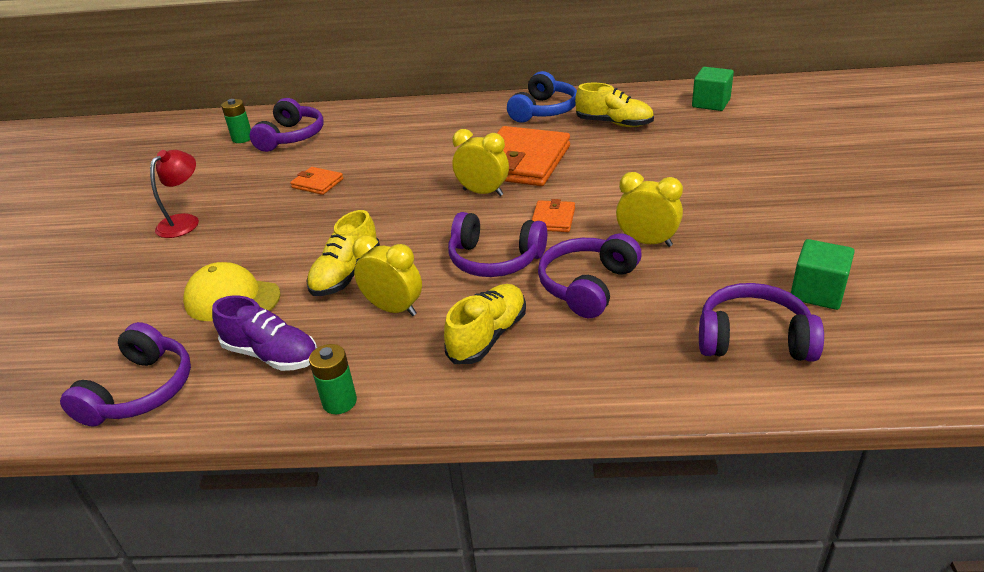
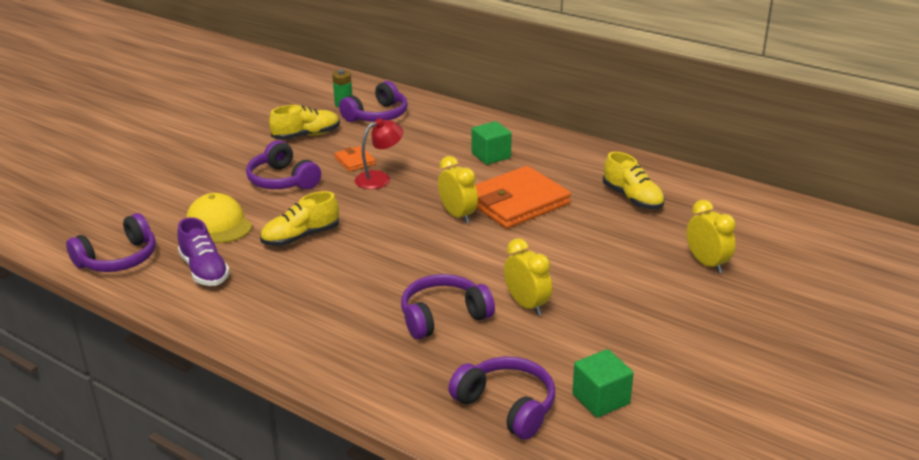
camera: 30 degrees right, 5 degrees down
(184, 221) = (245, 156): red lamp -> red lamp (379, 178)
(339, 402) = (210, 317): green battery -> none
(394, 309) = (303, 274): yellow clock -> yellow clock (707, 264)
(488, 336) = (338, 319): yellow shoe -> yellow shoe (306, 135)
(495, 260) = (405, 270): purple headphones -> purple headphones (282, 180)
(544, 110) = (590, 164): blue headphones -> none
(553, 219) = (482, 257): orange wallet -> none
(711, 103) = (743, 212): green cube -> green cube (491, 156)

